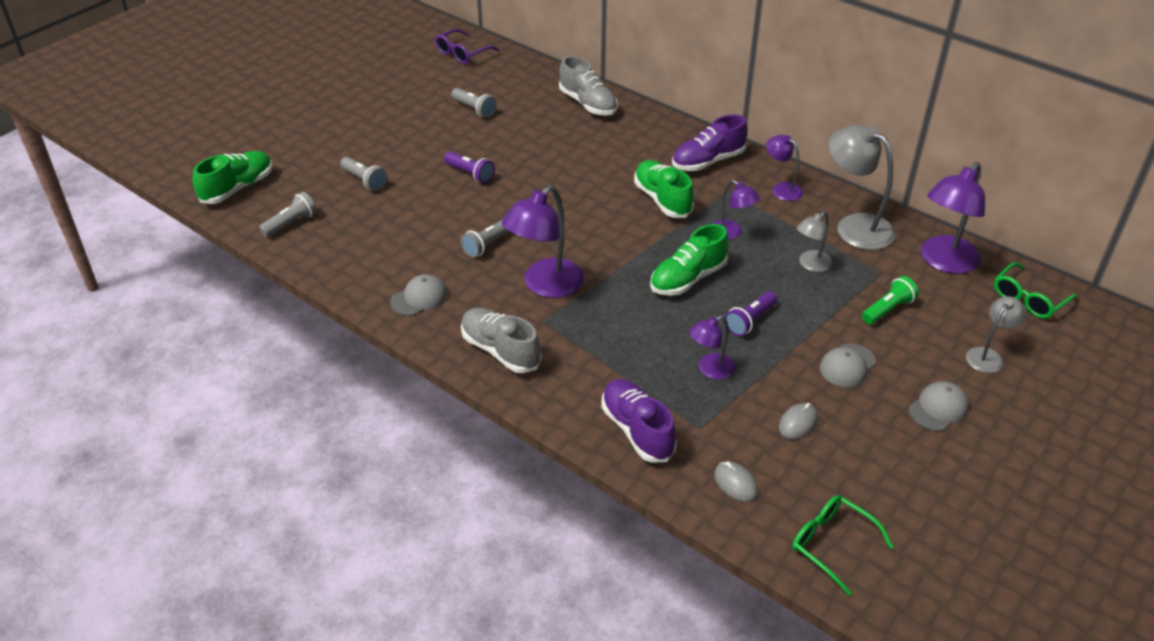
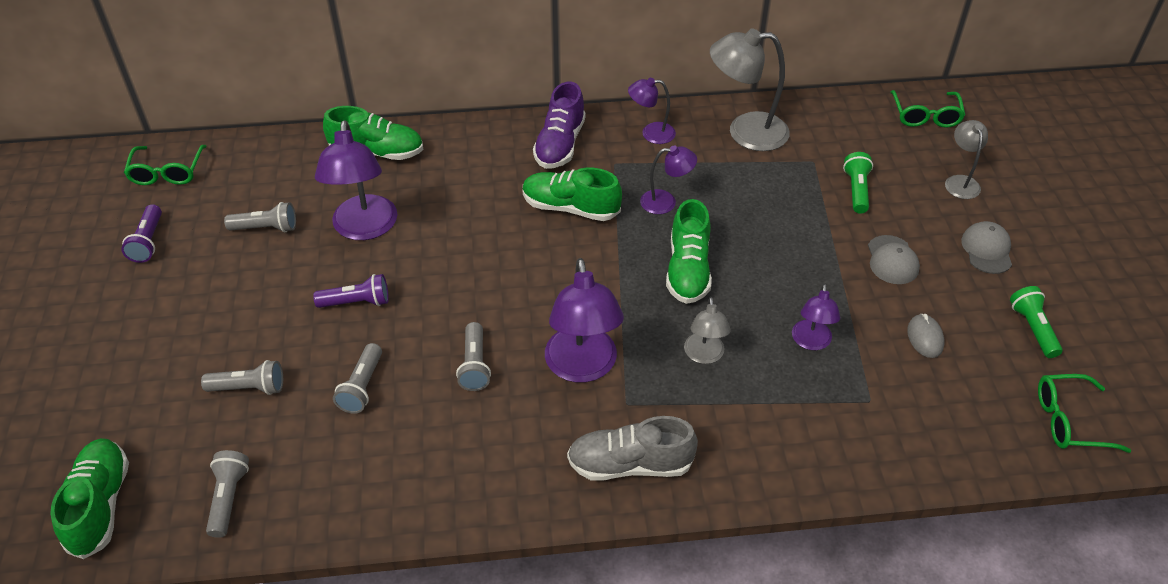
camera: 45 degrees left, 5 degrees up
(417, 216) = (362, 387): none -> grey flashlight
(419, 298) = (484, 473): grey cap -> none
(463, 53) = (167, 172): purple glasses -> green glasses
(588, 104) = (377, 152): grey shoe -> green shoe
(637, 430) = (832, 444): purple shoe -> none
(735, 483) = (954, 428): grey mouse -> none
(750, 321) = (781, 274): purple flashlight -> purple flashlight (148, 242)
(811, 265) = (759, 189): grey lamp -> grey lamp (704, 355)
(895, 476) = (1033, 329): none -> green flashlight
(943, 262) = (840, 122): purple lamp -> purple lamp (364, 228)

